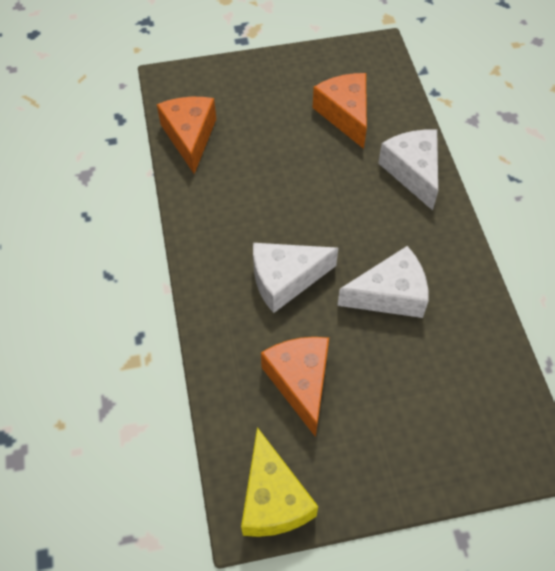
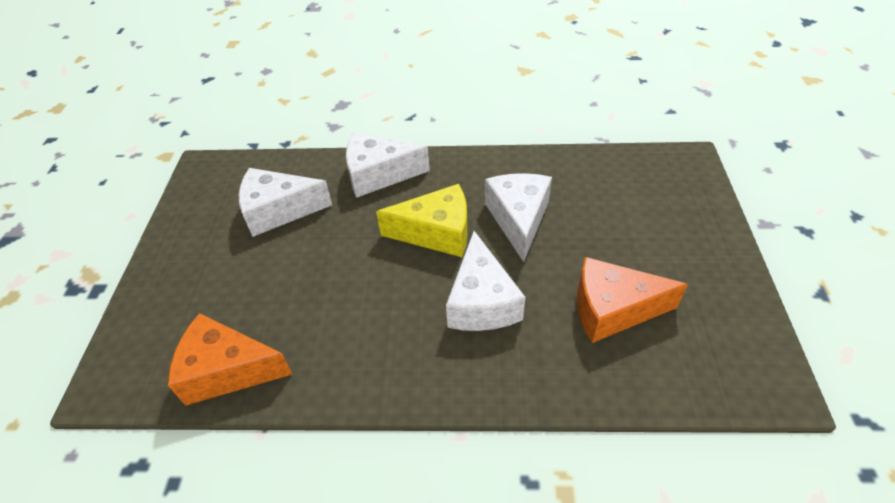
camera: 75 degrees left, 10 degrees down
(273, 499) = (750, 357): yellow cheese -> yellow cheese (436, 233)
(345, 115) = (278, 211): orange cheese -> white cheese

